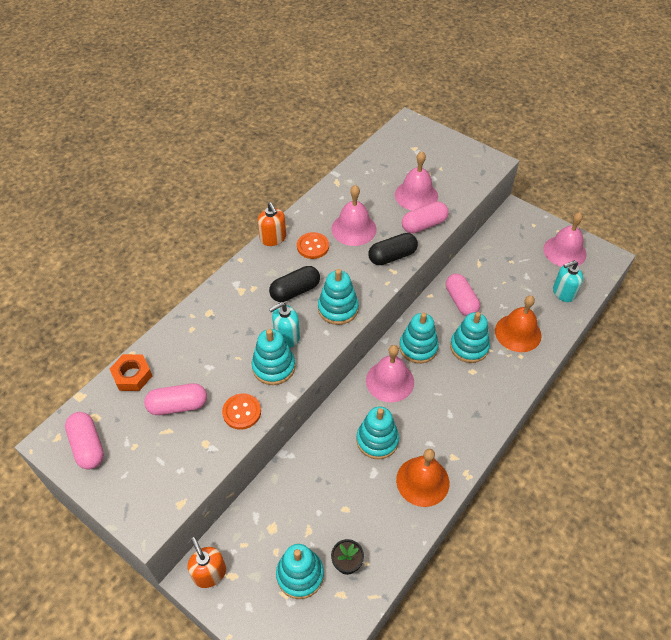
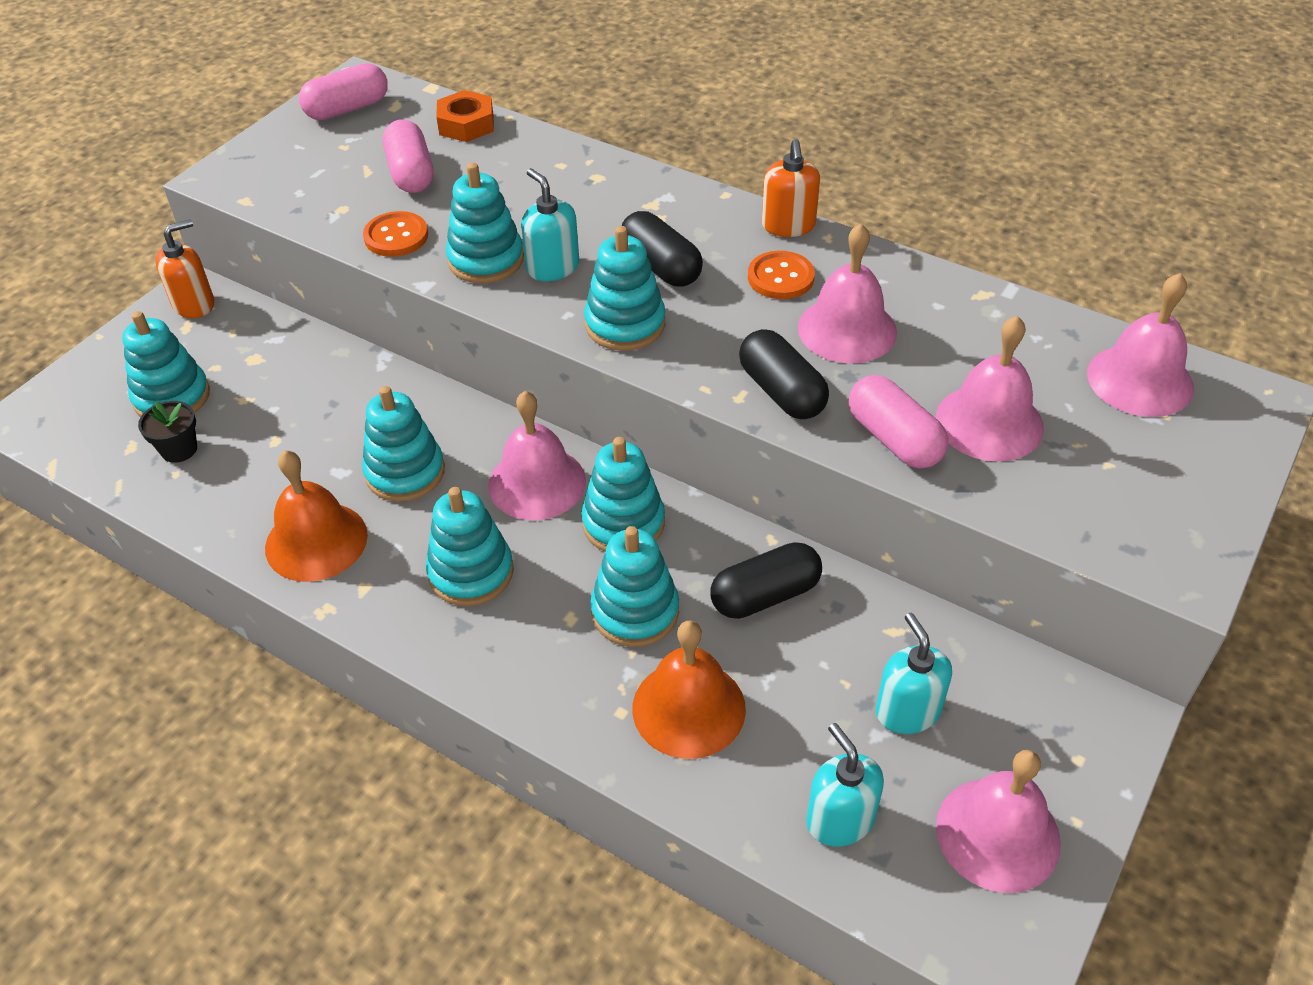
camera: 85 degrees right, 5 degrees down
(273, 238) = (788, 226): orange soap dispenser -> orange soap dispenser turned 60 degrees counterclockwise
(396, 149) = (1140, 380): none -> pink bell
(445, 410) = (471, 572): none -> turquoise stacking toy
(461, 301) = (765, 595): pink capsule -> black capsule
(516, 266) = (907, 711): none -> turquoise soap dispenser

